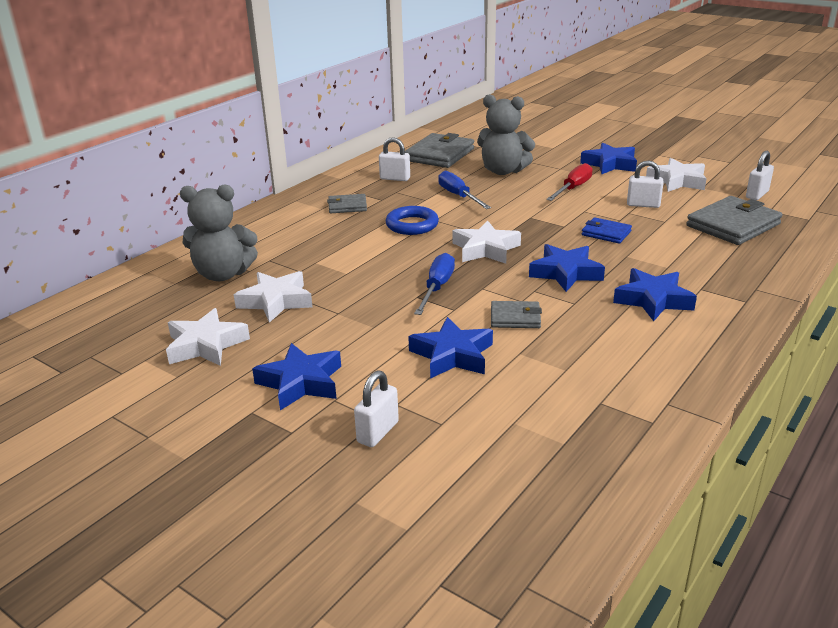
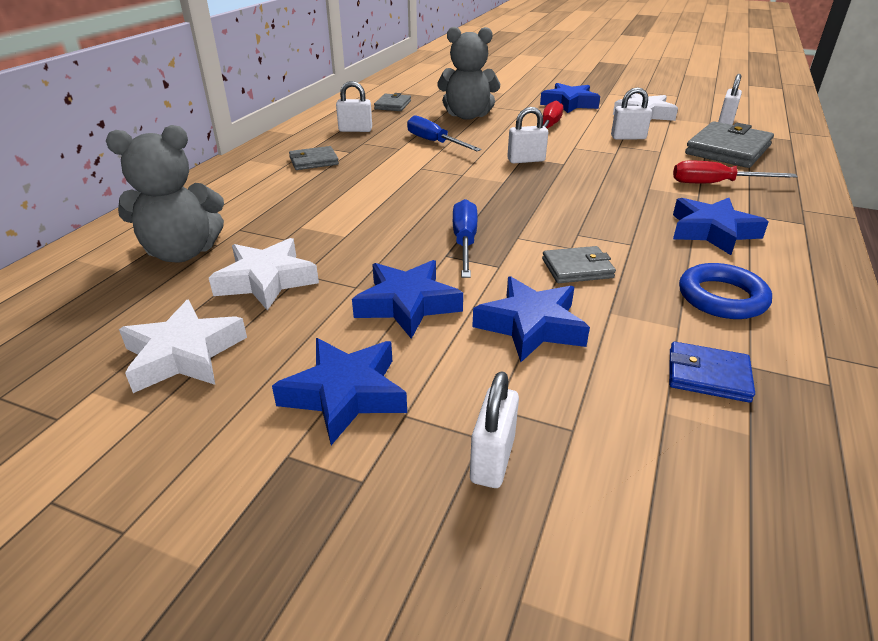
camera: 15 degrees left, 5 degrees up
(412, 225) = (398, 175): blue ring -> blue ring (722, 297)
(440, 155) = (393, 105): grey wallet -> grey wallet, size x0.54
(485, 249) = (495, 194): white star -> none
(531, 220) = (526, 160): none -> white padlock
(565, 273) = (599, 211): blue star -> blue star (407, 304)
(606, 233) = (612, 167): blue wallet -> blue wallet (708, 375)
(693, 257) = (716, 184): none -> red screwdriver

